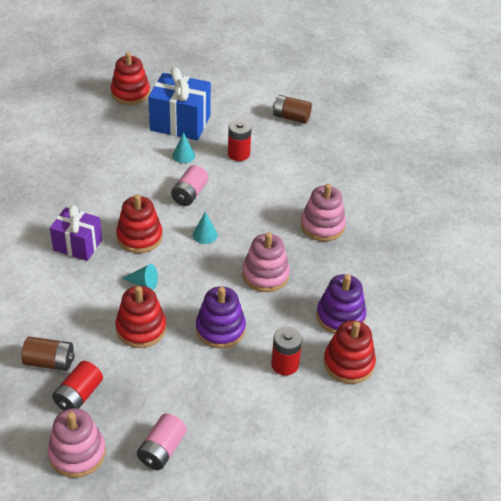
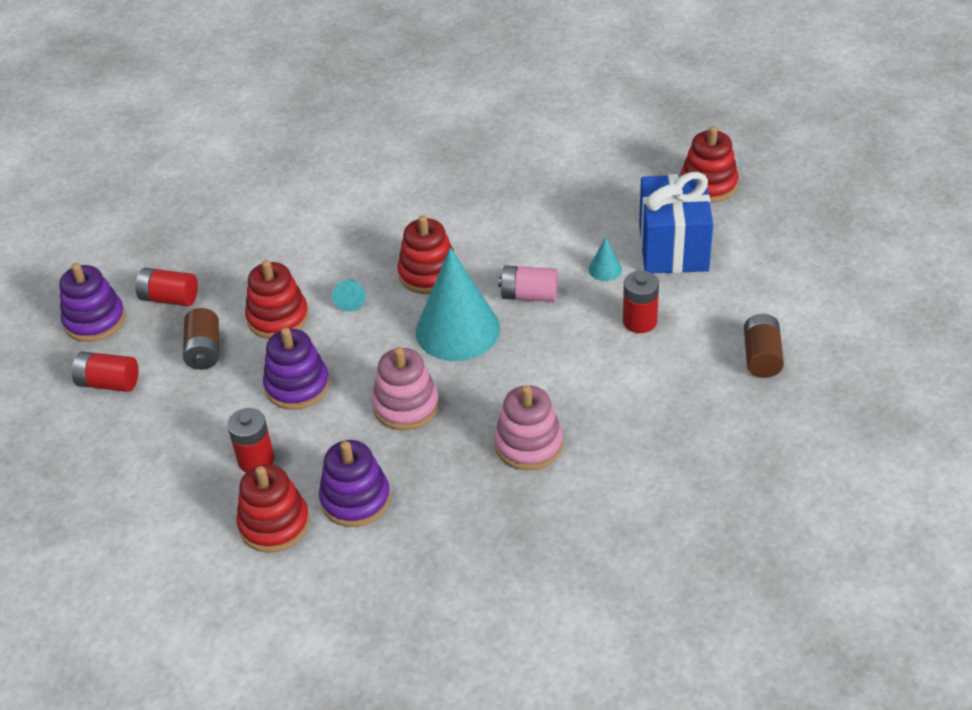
camera: 80 degrees right, 0 degrees up
(50, 362) = (210, 263): brown battery -> brown battery (204, 351)
(77, 453) = (95, 320): pink stacking toy -> purple stacking toy
(78, 245) = (393, 228): purple gift -> none
(162, 450) = (109, 383): pink battery -> red battery
(205, 235) = (457, 330): turquoise cone -> turquoise cone, size x2.46

